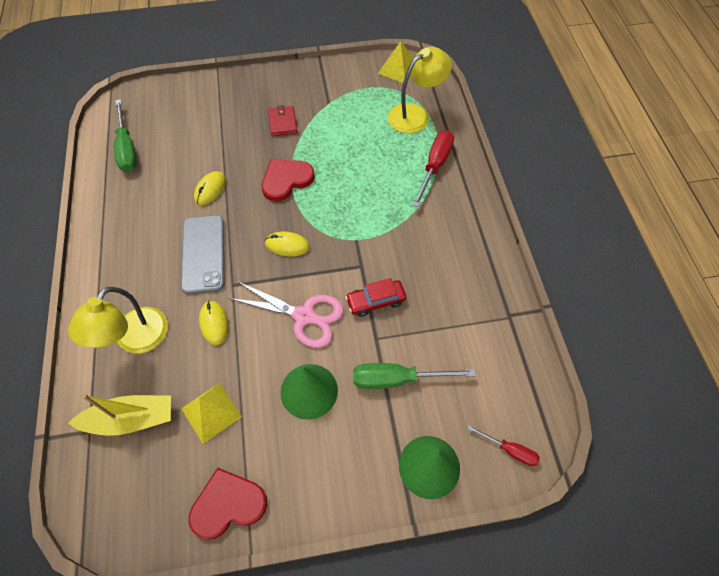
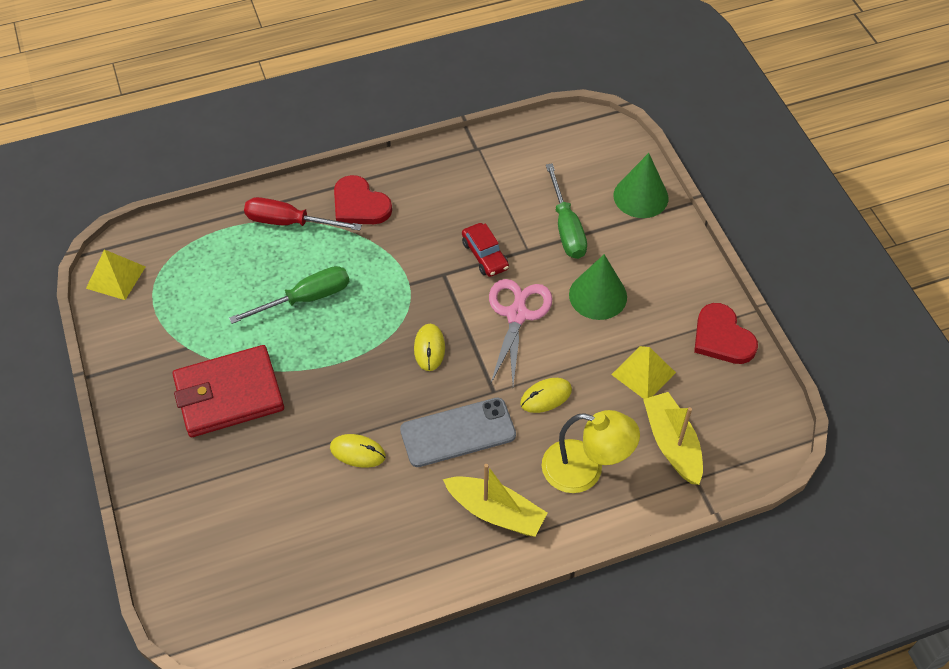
camera: 100 degrees left, 5 degrees down
(126, 269) = (495, 512): none -> yellow boat
(127, 149) = (297, 582): green screwdriver -> green screwdriver (305, 298)
(282, 123) = (229, 394): red wallet -> red wallet, size x2.04
(286, 180) = (331, 369): red heart -> red heart (359, 205)
(415, 114) = (203, 249): yellow lamp -> none
(509, 450) = (609, 144): red screwdriver -> none

